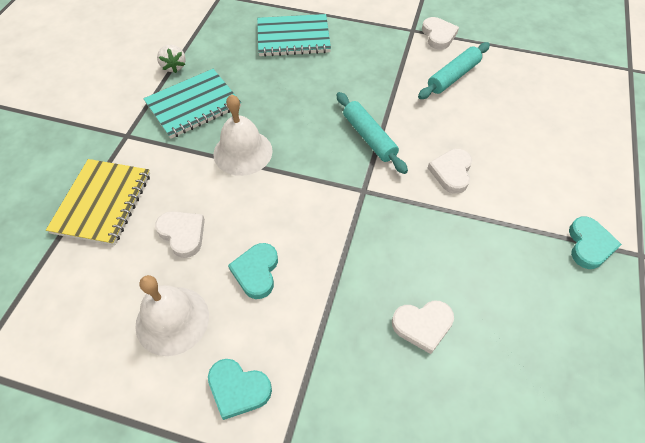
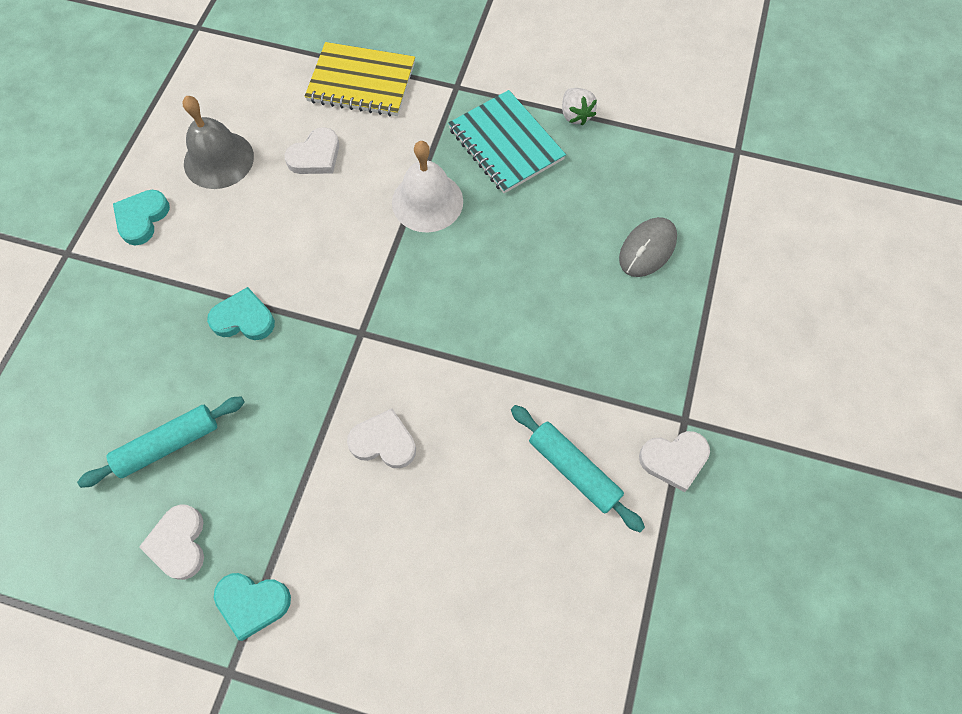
camera: 90 degrees right, 10 degrees up
(172, 320) = (218, 159): white bell -> grey bell
(174, 67) = (575, 115): white strawberry -> white strawberry turned 90 degrees counterclockwise
(256, 272) = (261, 225): turquoise heart -> turquoise heart (244, 319)
(293, 38) = (647, 249): turquoise notebook -> grey mouse
(369, 137) = (448, 343): turquoise rolling pin -> turquoise rolling pin (168, 445)
(422, 325) = (176, 383): white heart -> white heart (179, 543)

